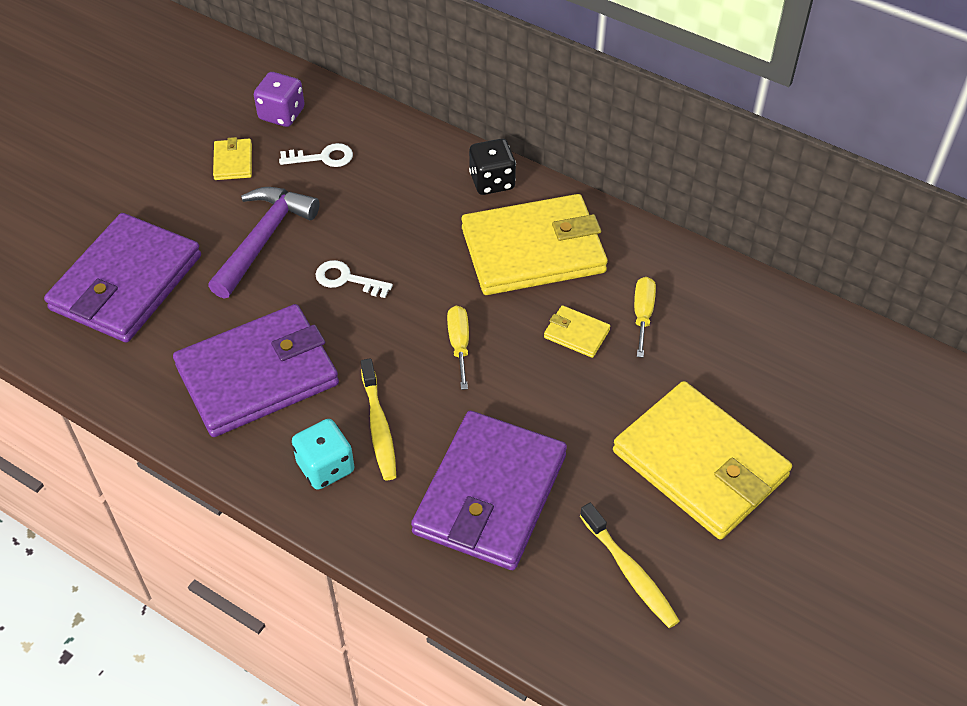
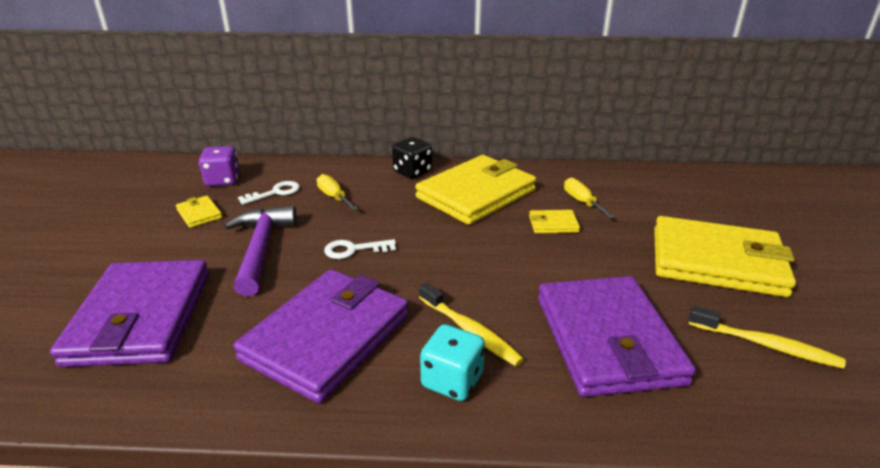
camera: 30 degrees left, 20 degrees down
(459, 344) = (479, 257): yellow screwdriver -> yellow screwdriver (334, 197)

